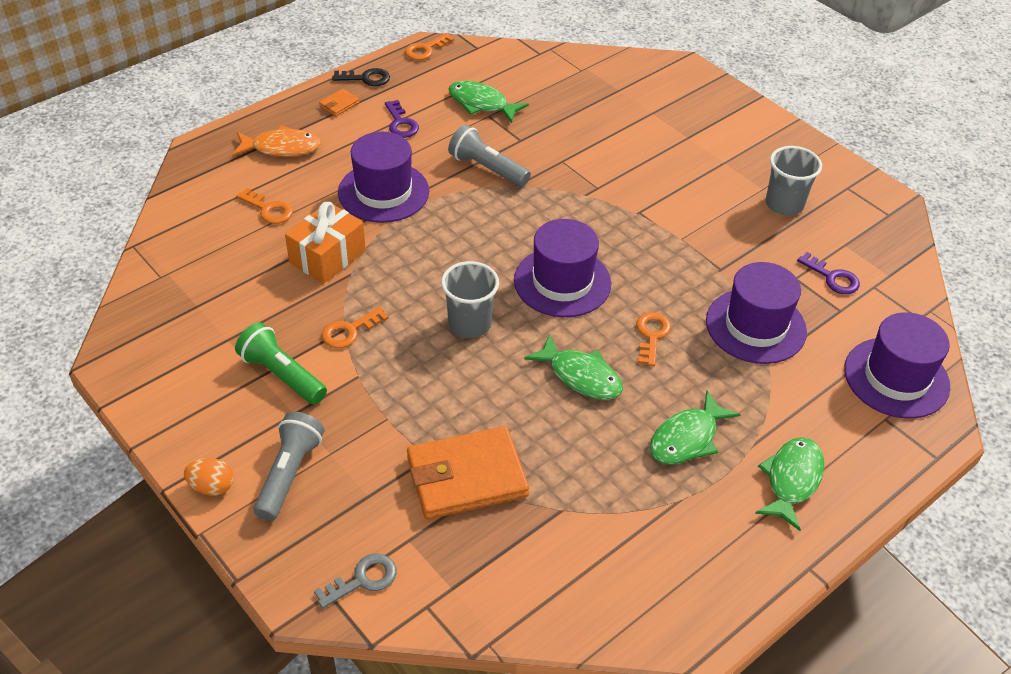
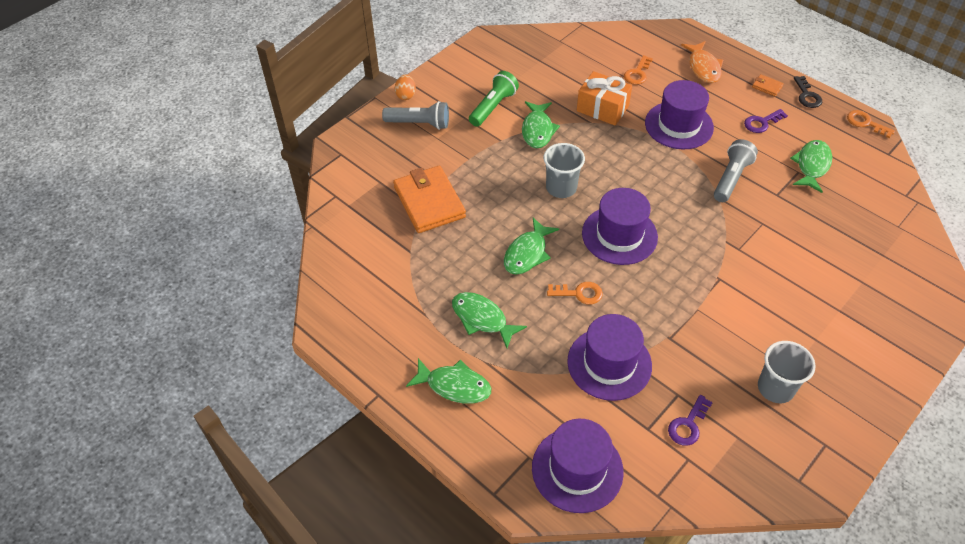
camera: 85 degrees right, 5 degrees up
(349, 331) = (537, 130): orange key -> green fish
(363, 579) = (351, 166): grey key -> none

